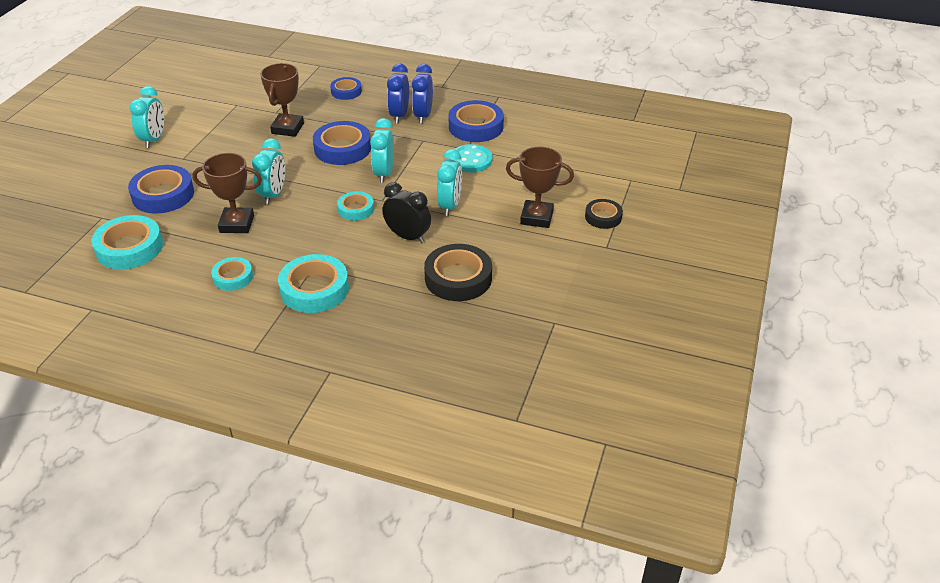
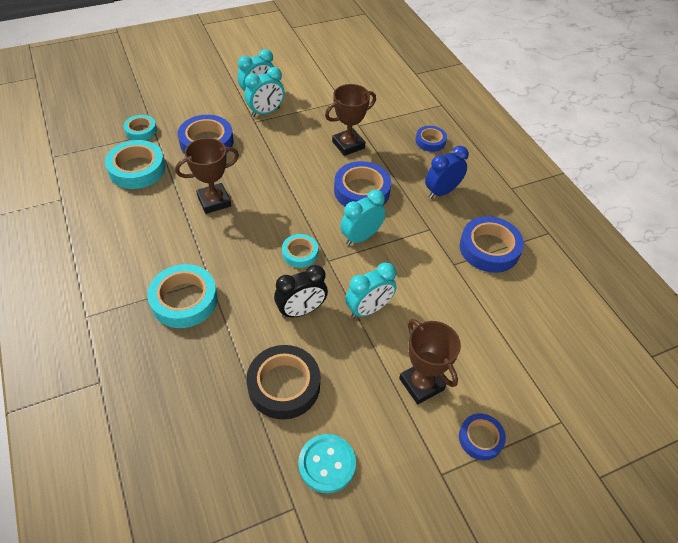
camera: 45 degrees right, 10 degrees up
(233, 277) = (155, 243): turquoise tape -> turquoise tape (141, 130)
(237, 224) = (214, 201): brown trophy -> brown trophy turned 75 degrees counterclockwise
(273, 194) = (266, 195): turquoise clock -> turquoise clock (265, 112)
(408, 237) = (301, 311): black clock -> black clock turned 75 degrees clockwise
(423, 116) = (460, 206): blue clock -> none
(471, 160) = (442, 278): turquoise button -> turquoise button (327, 464)
(603, 217) = (480, 438): black tape -> blue tape

